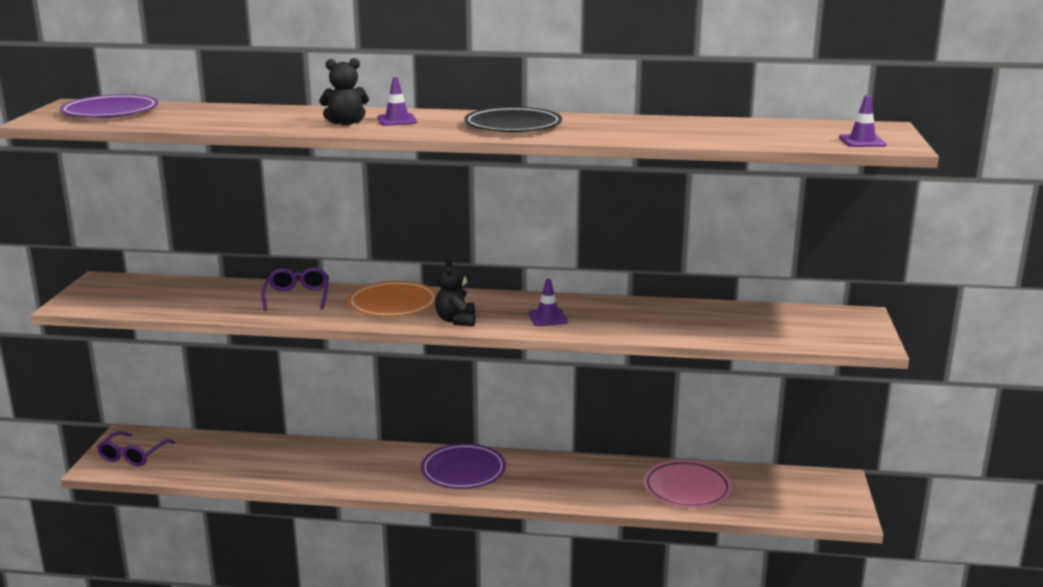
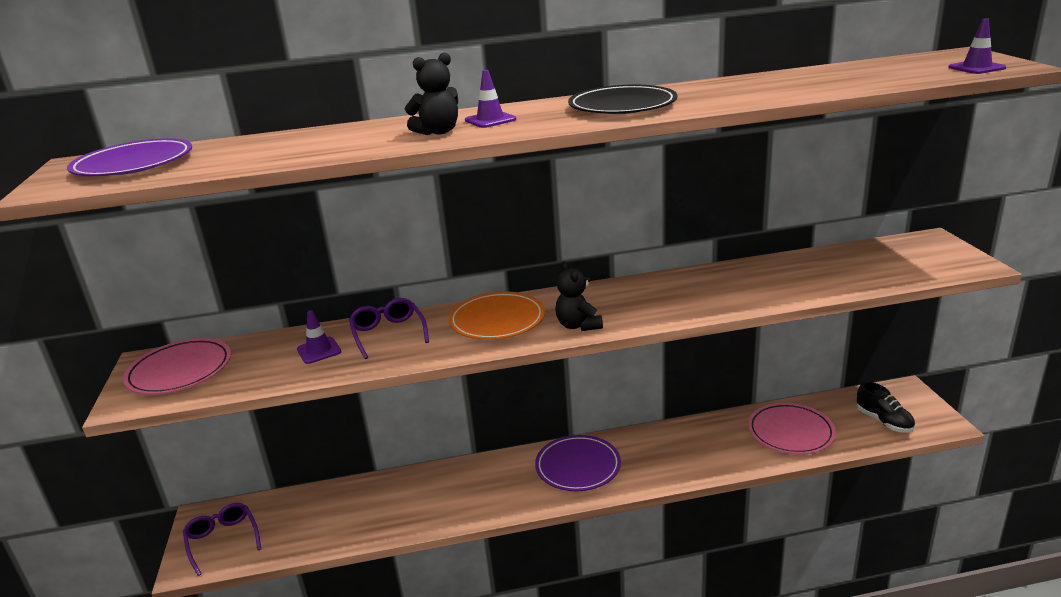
camera: 15 degrees left, 5 degrees up
(121, 292) = (180, 371): none -> pink plate
(132, 456) = (222, 540): purple glasses -> purple glasses turned 150 degrees clockwise
(548, 318) = (664, 302): purple traffic cone -> purple traffic cone (319, 350)
(789, 500) = (884, 421): none -> black shoe

